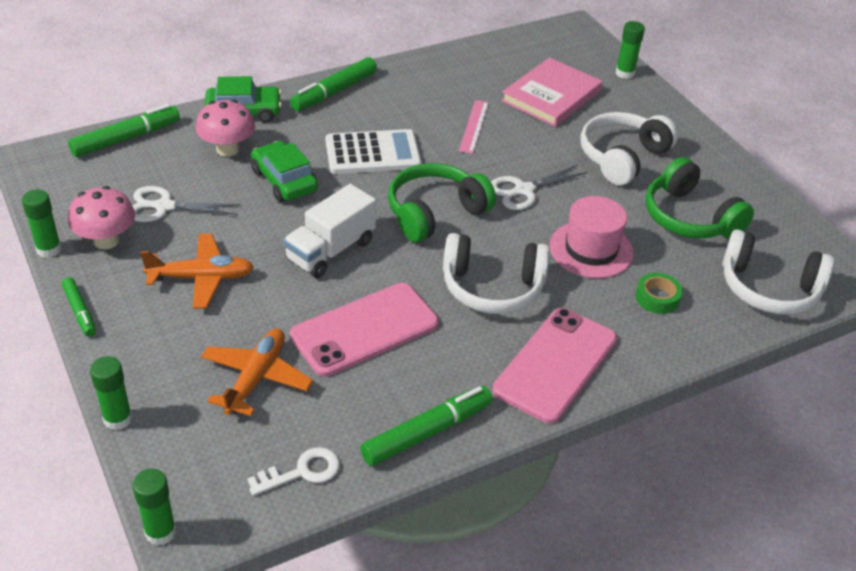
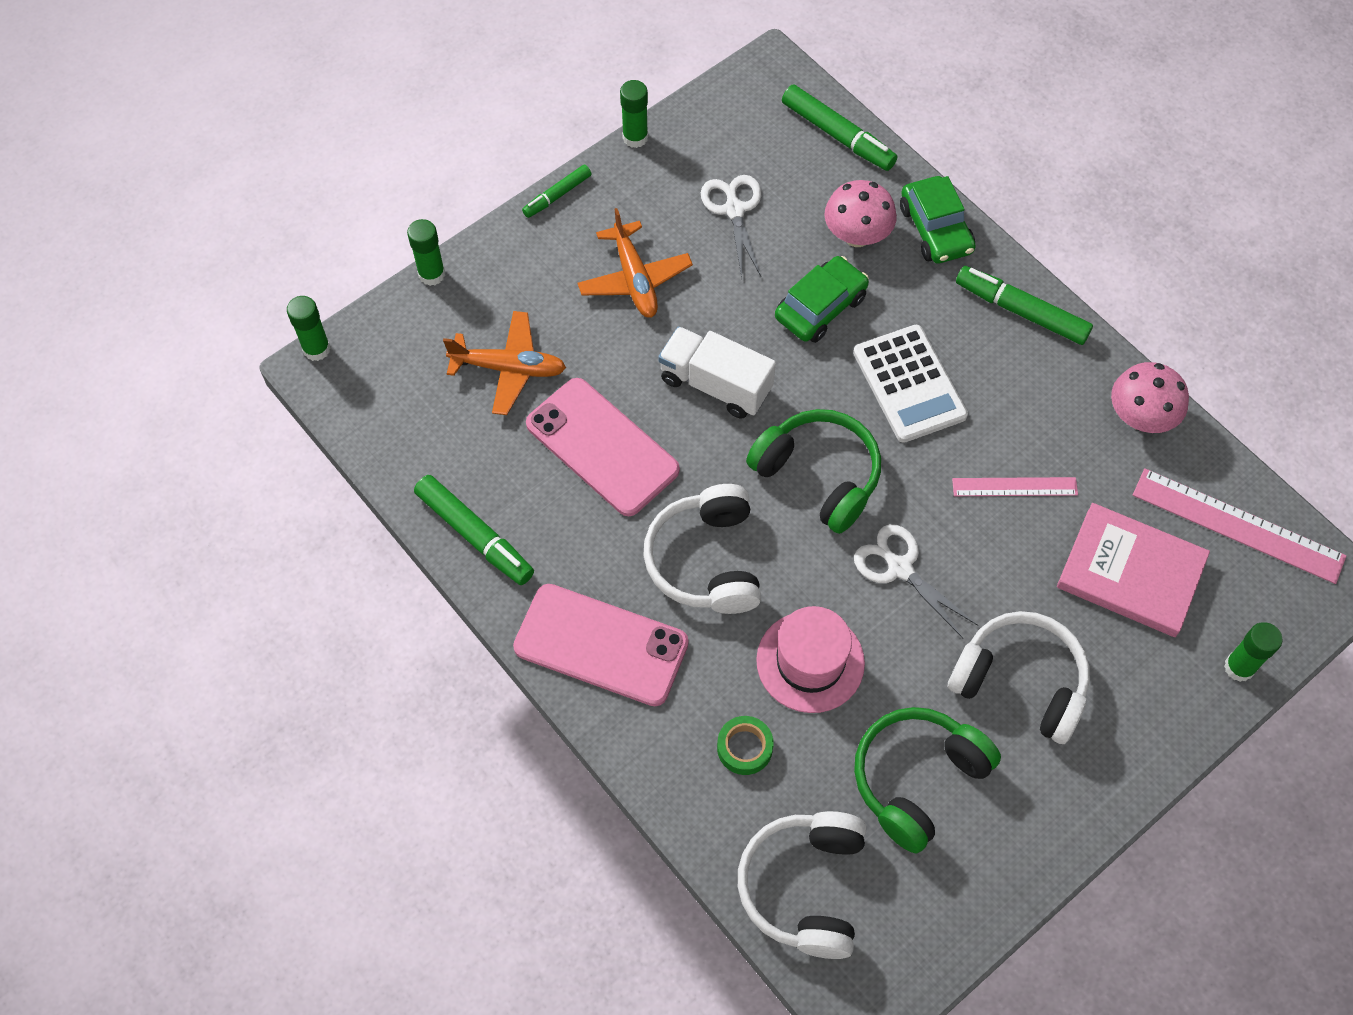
camera: 80 degrees right, 20 degrees up
(106, 240) = (664, 179): pink mushroom -> pink mushroom (1140, 417)
(302, 472) = (403, 438): white key -> none
(528, 50) = (1237, 526): none -> pink ruler

